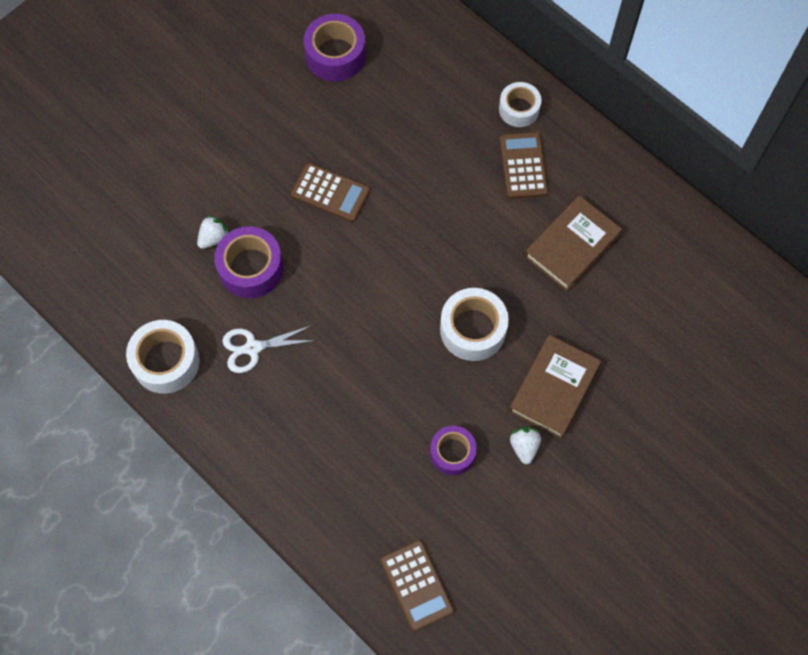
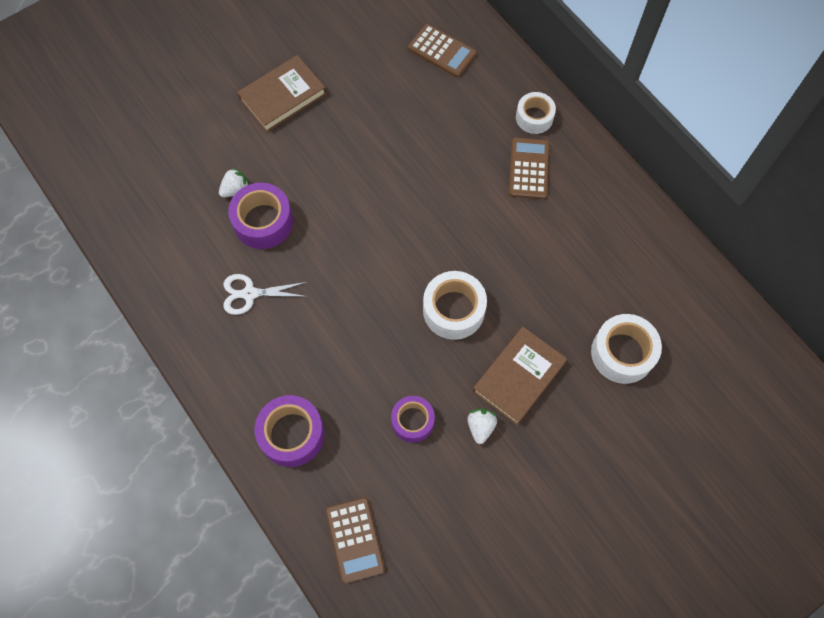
camera: 10 degrees right, 0 degrees up
(166, 361) = (169, 293): white tape -> white tape (622, 353)
(330, 193) = (348, 166): brown calculator -> brown calculator (442, 51)
(335, 55) = (378, 45): purple tape -> purple tape (292, 434)
(572, 245) = (560, 248): brown book -> brown book (282, 96)

